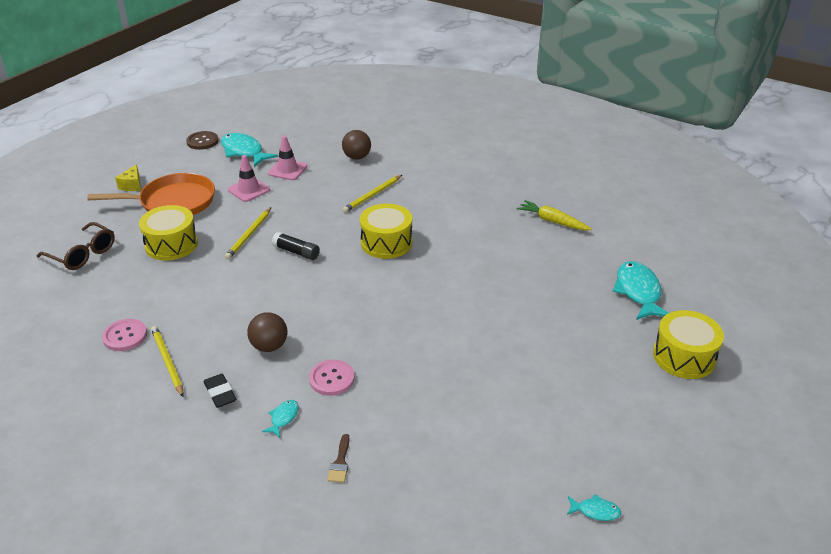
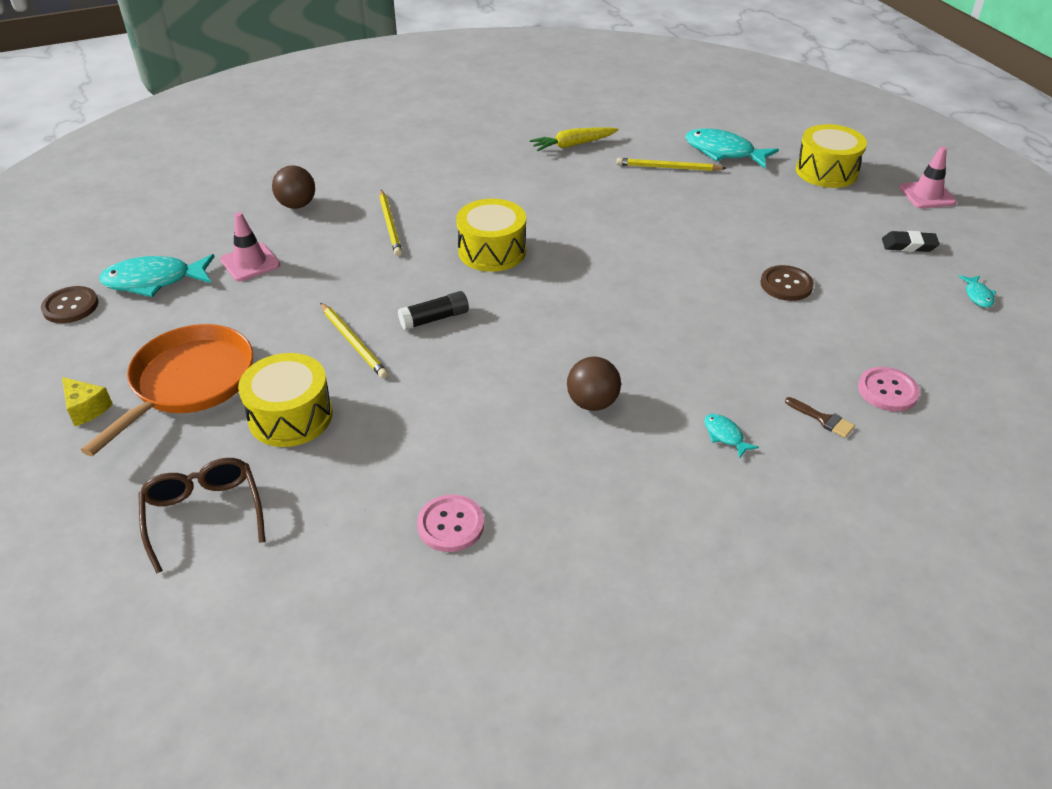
camera: 55 degrees left, 5 degrees up
(83, 254) = (204, 514): brown glasses -> brown glasses turned 90 degrees counterclockwise
(167, 362) = (543, 499): yellow pencil -> yellow pencil (668, 168)
(220, 393) = (643, 472): black eraser -> black eraser (908, 245)
(249, 190) = (252, 308): pink traffic cone -> pink traffic cone (927, 195)
(332, 379) = (689, 377): pink button -> pink button (887, 391)
(489, 388) = (786, 285): none -> brown button
(595, 511) = (978, 295): turquoise fish -> turquoise fish turned 135 degrees clockwise

